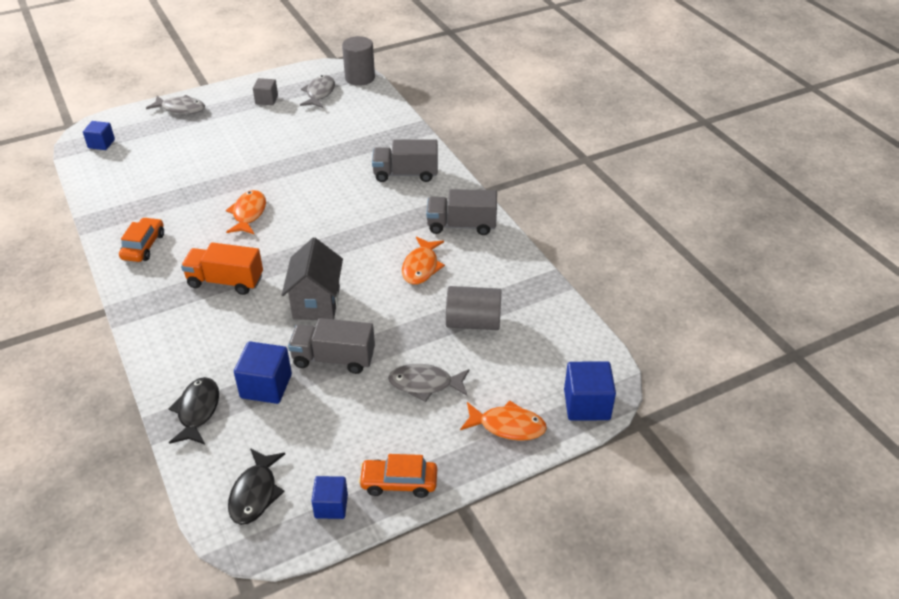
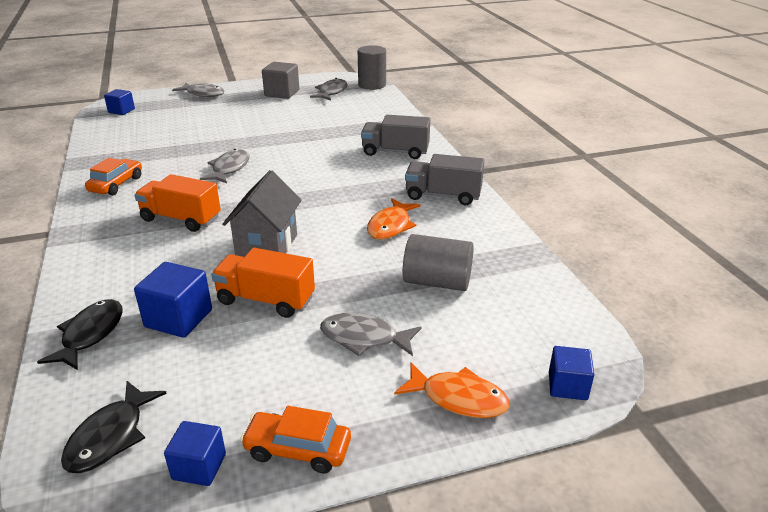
camera: 10 degrees right, 10 degrees down
(248, 214) = (229, 169): orange fish -> grey fish
(266, 100) = (282, 93): grey cube -> grey cube, size x1.54
(334, 359) = (266, 300): grey truck -> orange truck
(587, 404) = (567, 386): blue cube -> blue cube, size x0.65

